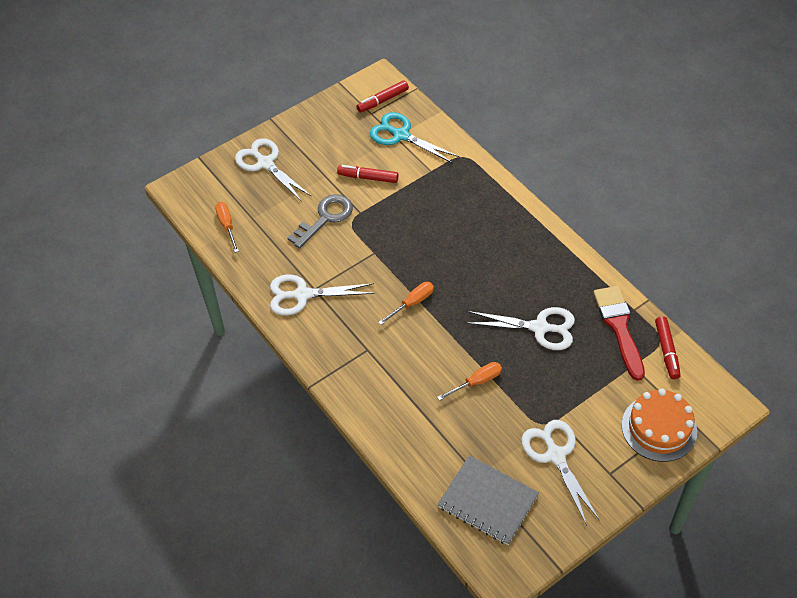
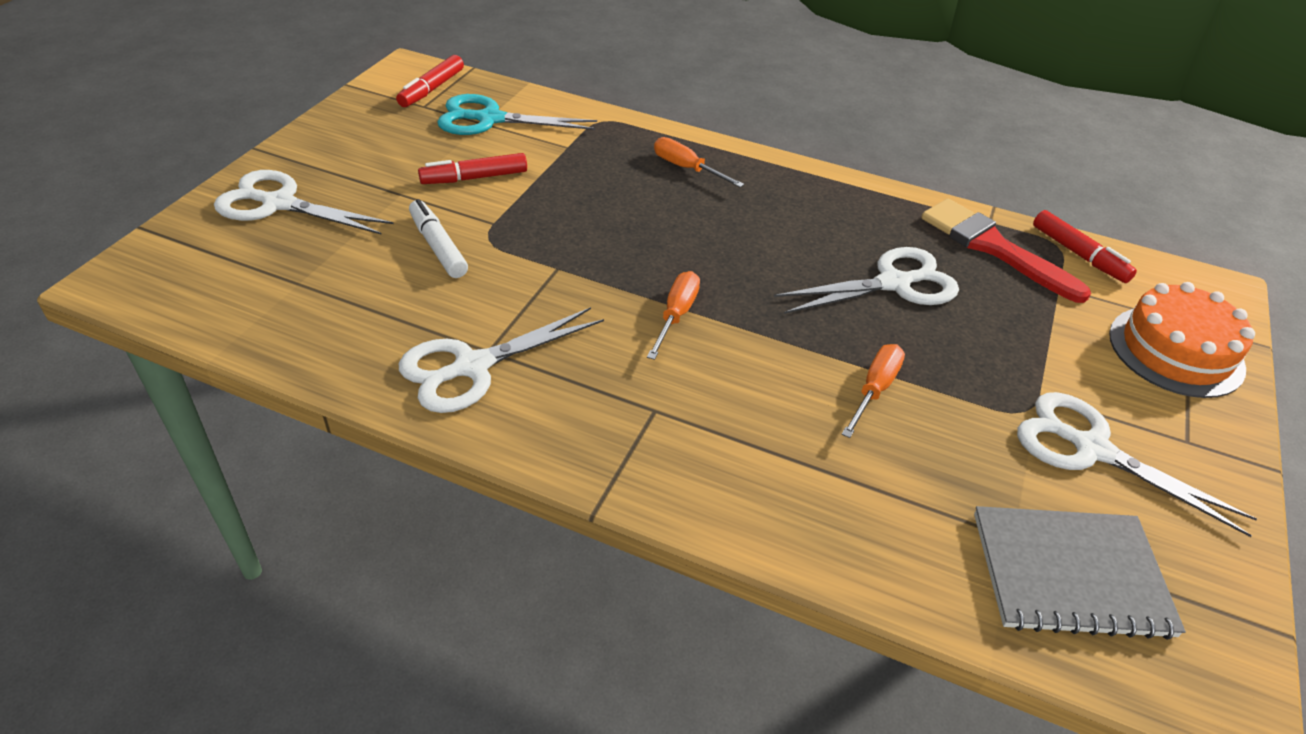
camera: 35 degrees left, 10 degrees down
(227, 225) = (253, 308): orange screwdriver -> orange screwdriver (687, 168)
(325, 218) = (438, 246): grey key -> white marker

